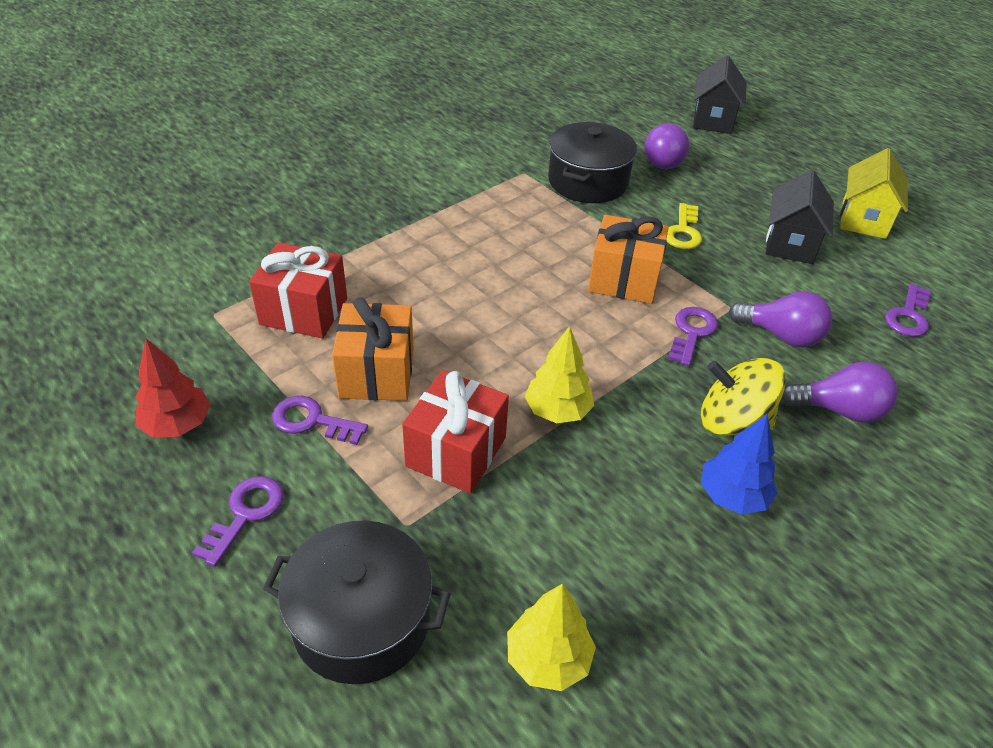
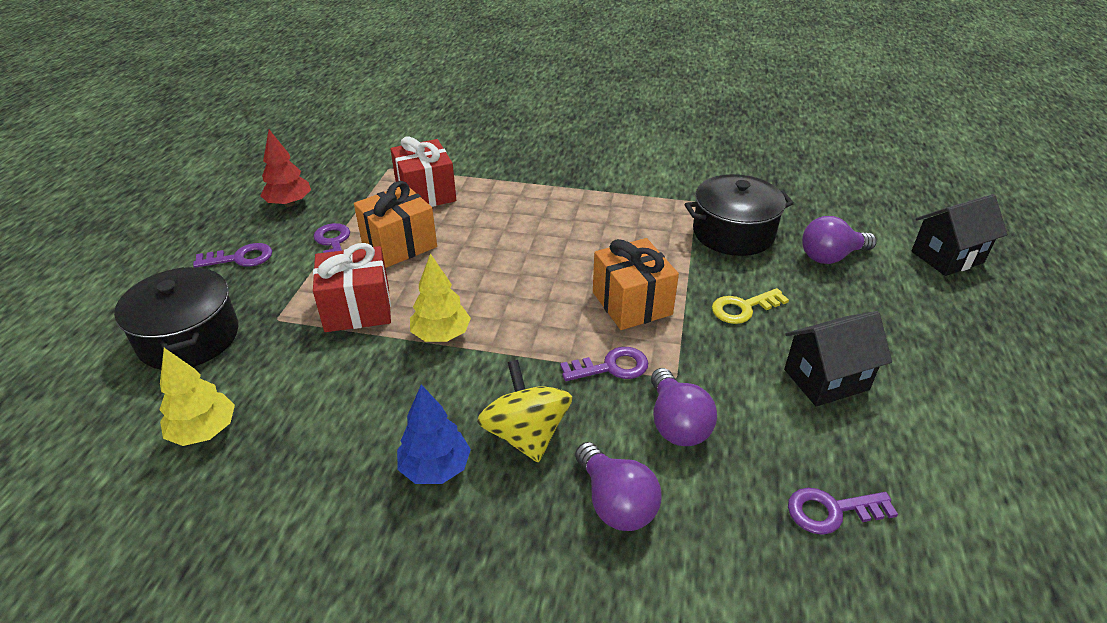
camera: 55 degrees right, 5 degrees down
(863, 219) = (953, 418): yellow house -> none

